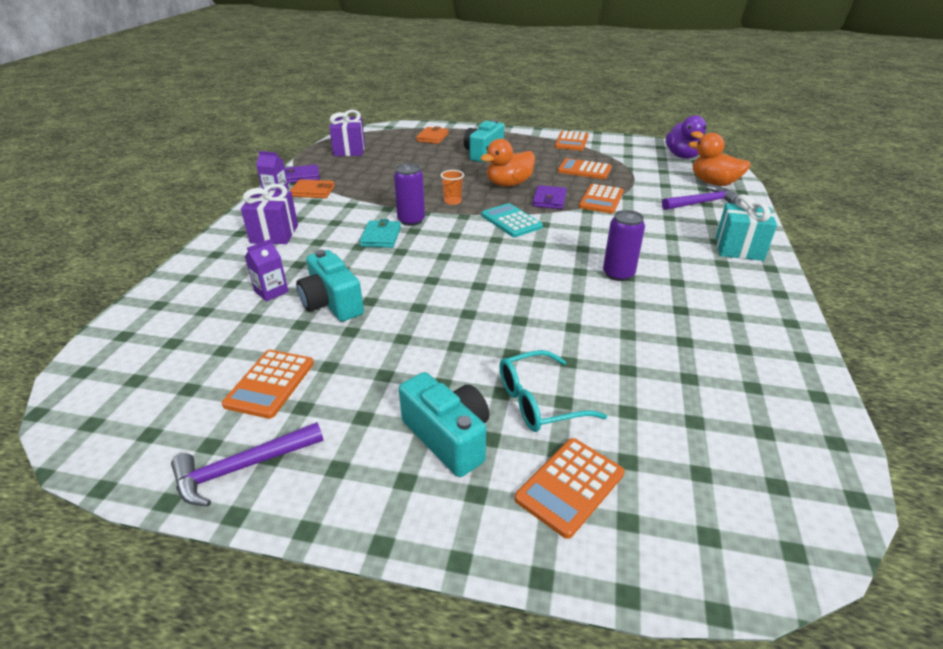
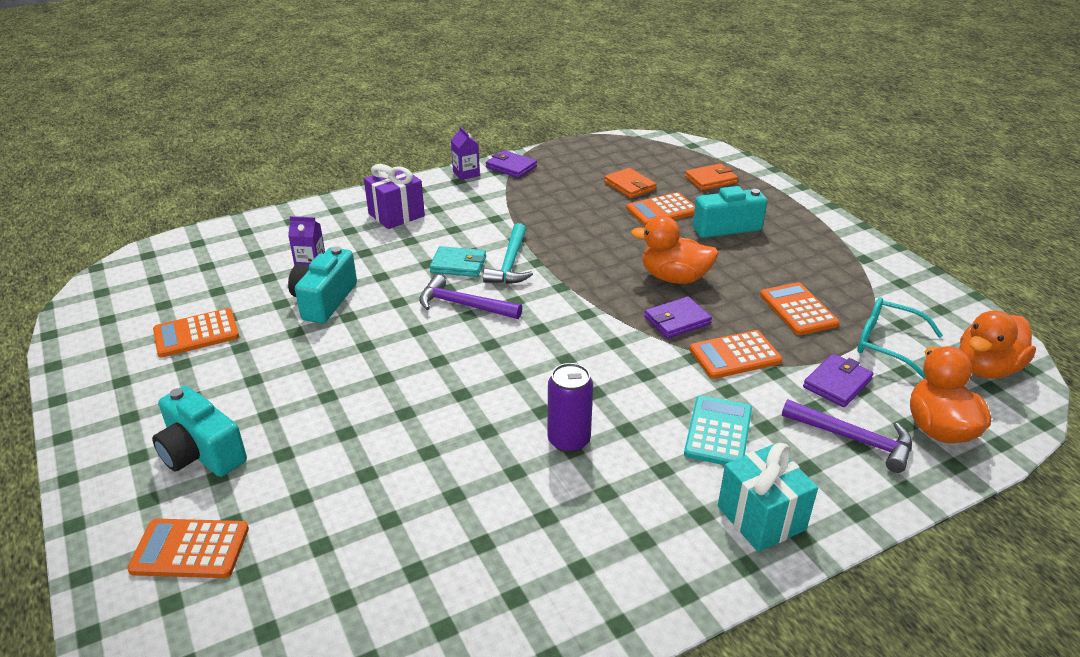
camera: 50 degrees right, 0 degrees up
(242, 468) = (101, 375): purple hammer -> purple hammer (463, 305)
(313, 191) = (492, 188): orange wallet -> orange wallet (629, 186)
(349, 150) = (602, 157): purple gift -> none
(381, 237) = (458, 265): turquoise wallet -> turquoise wallet turned 45 degrees clockwise
(411, 220) = (510, 263): purple can -> turquoise hammer
(448, 437) = (201, 453): turquoise camera -> turquoise camera turned 120 degrees clockwise
(452, 201) = (582, 265): orange cup -> none
(511, 221) = (590, 319): turquoise calculator -> turquoise calculator (718, 432)
(539, 401) = (288, 482): turquoise glasses -> turquoise glasses (887, 344)
(571, 141) = (867, 265): orange calculator -> orange calculator (662, 210)
(655, 188) = (837, 383): none -> purple wallet
(682, 156) = (986, 368): purple duck -> orange duck

